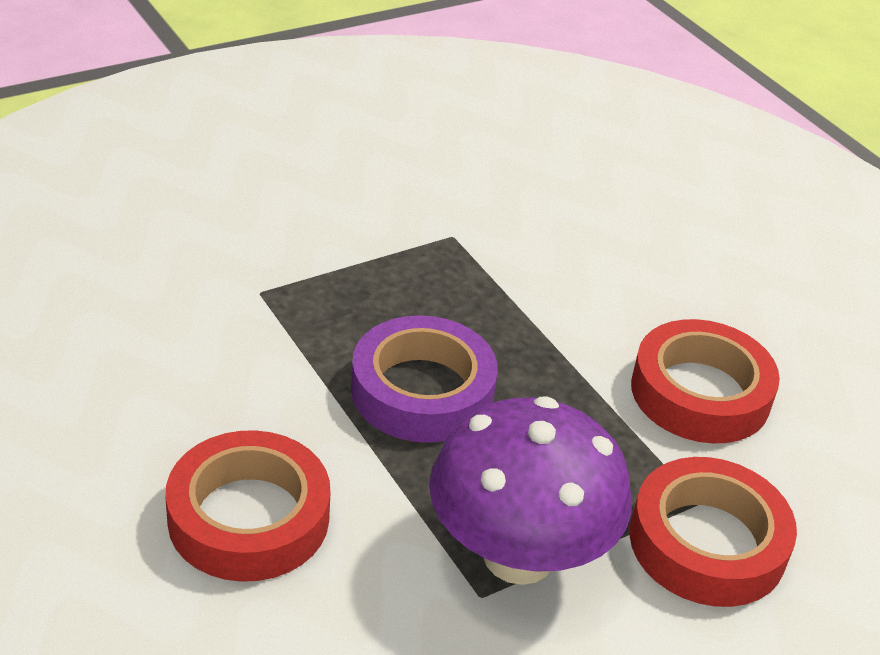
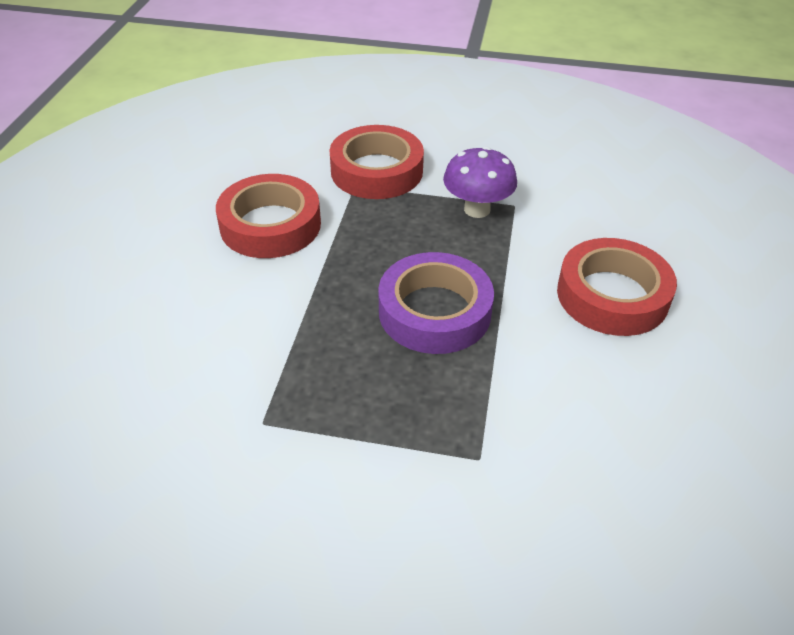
camera: 135 degrees left, 5 degrees up
(518, 555) = (477, 209): purple mushroom -> purple mushroom, size x0.61

